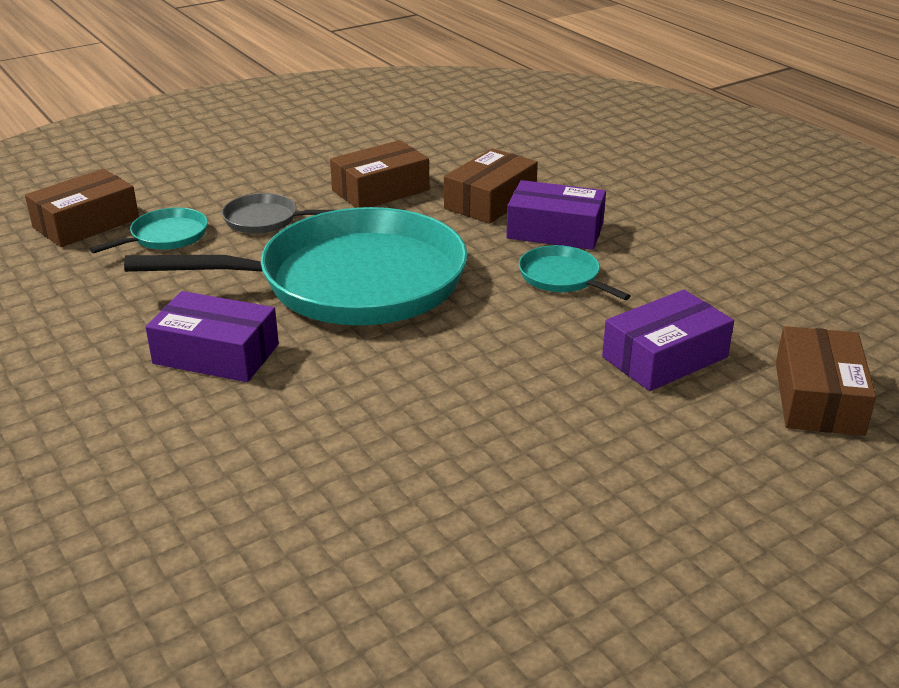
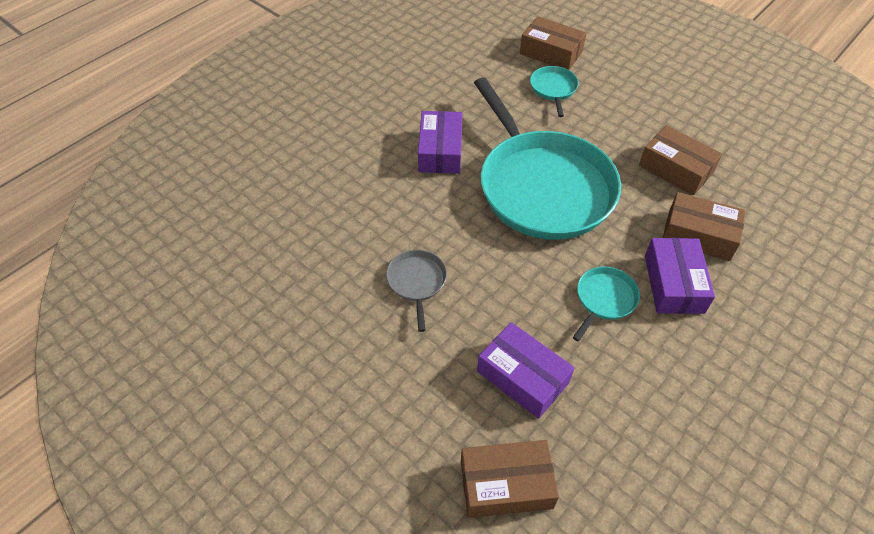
camera: 75 degrees right, 20 degrees up
(166, 236) = (553, 89): turquoise pan -> turquoise pan turned 120 degrees counterclockwise
(265, 220) = (598, 124): grey pan -> grey pan (417, 282)

